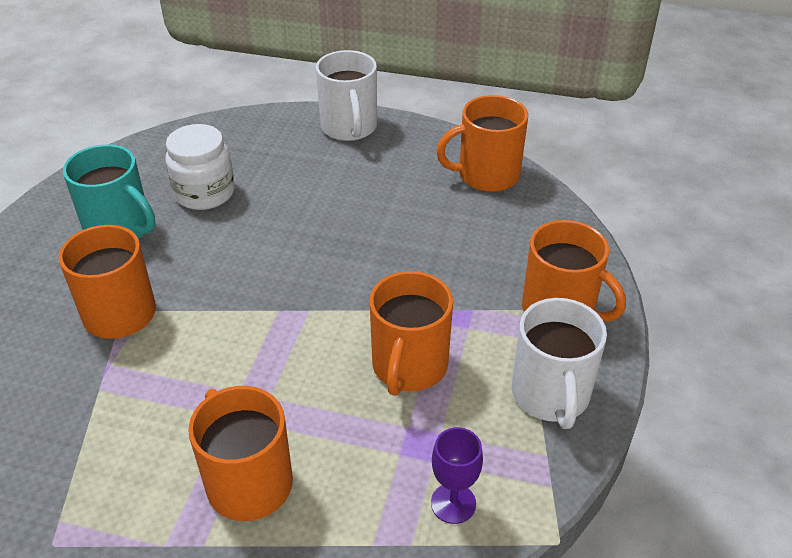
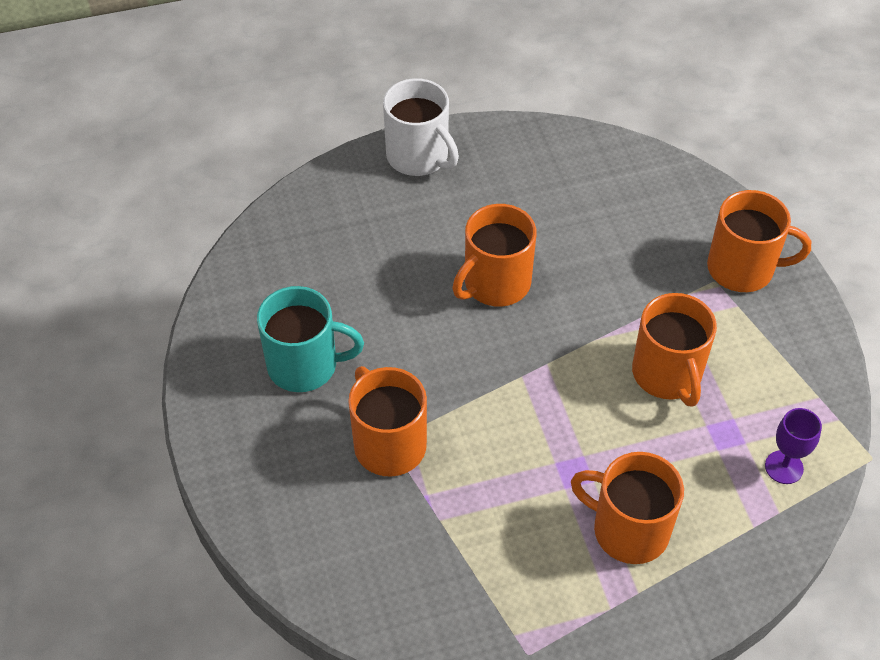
camera: 30 degrees left, 10 degrees up
(204, 193) = (348, 290): white jar -> none
(486, 175) = (585, 158): orange mug -> orange mug (495, 284)
(550, 395) = (788, 346): white mug -> none

